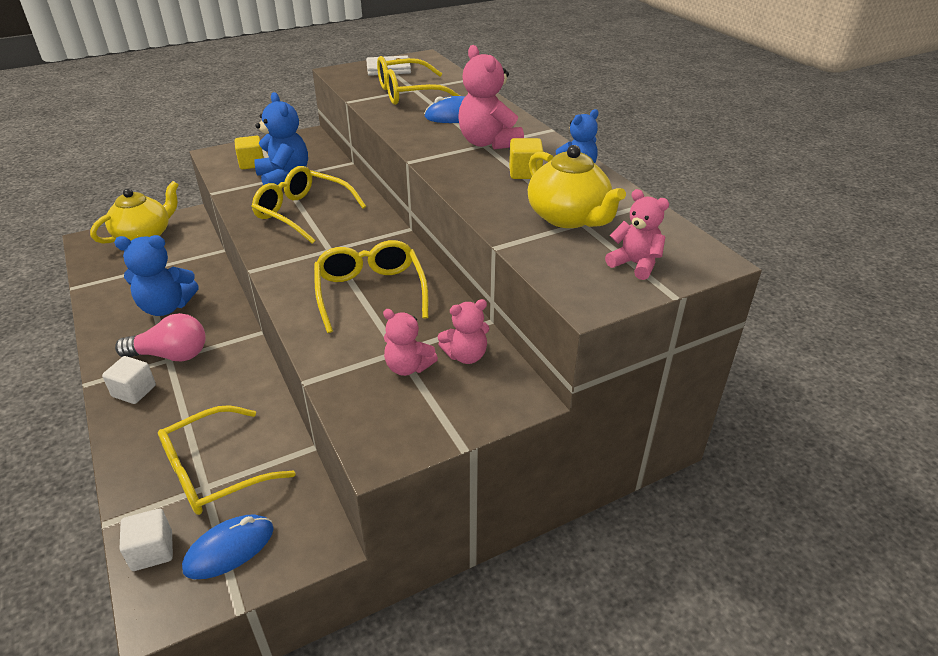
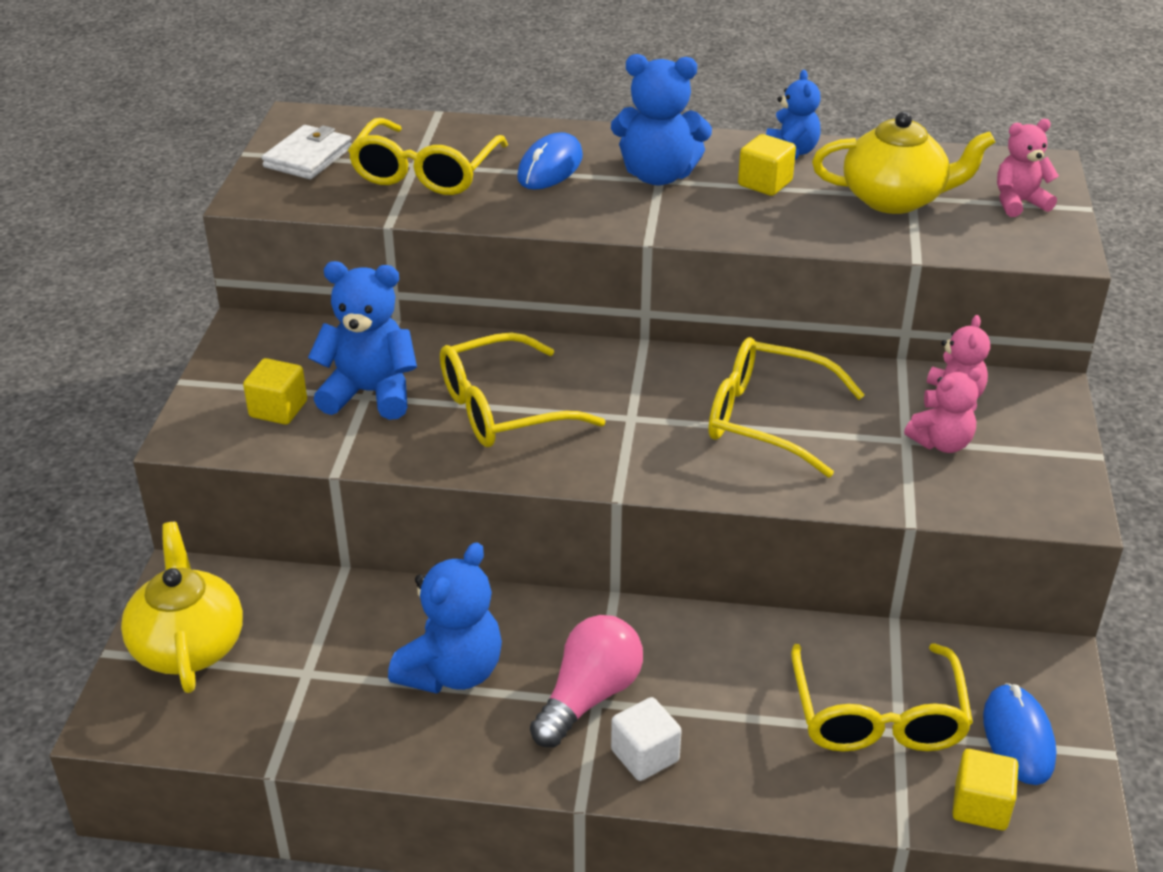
camera: 55 degrees left, 0 degrees up
(152, 551) = (980, 806): white cube -> yellow cube
(488, 143) = (658, 175): pink teddy bear -> blue teddy bear

